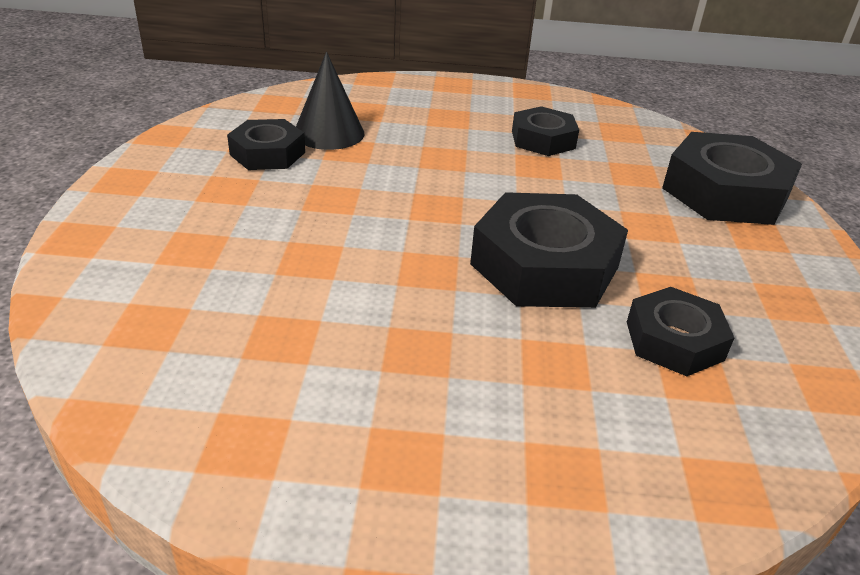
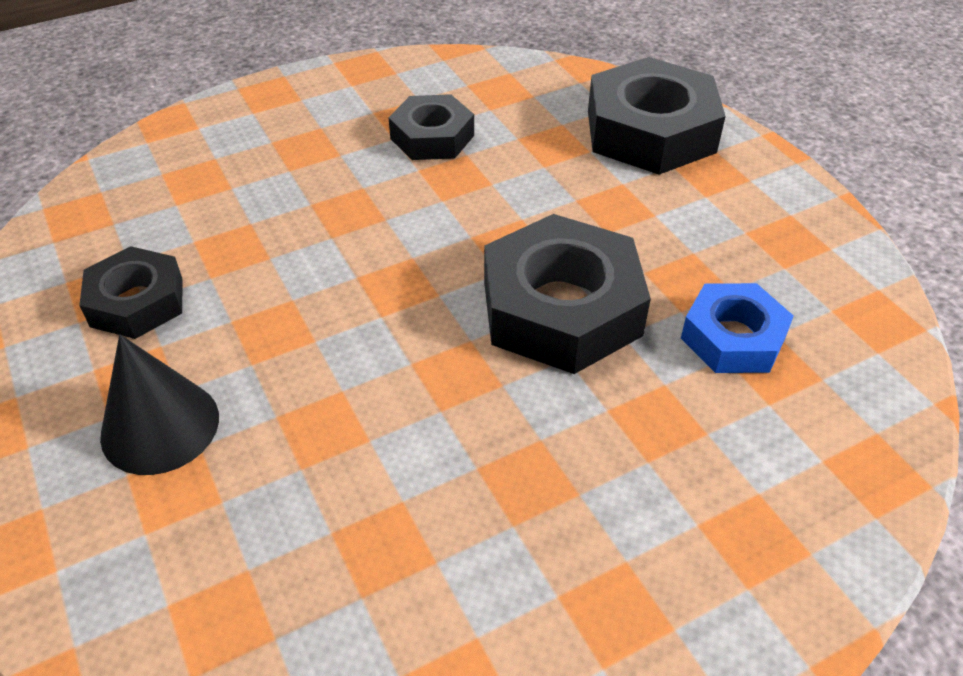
camera: 30 degrees left, 10 degrees up
(329, 133) = (185, 235): black cone -> black cone (160, 426)
(674, 340) = (733, 337): black nut -> blue nut

